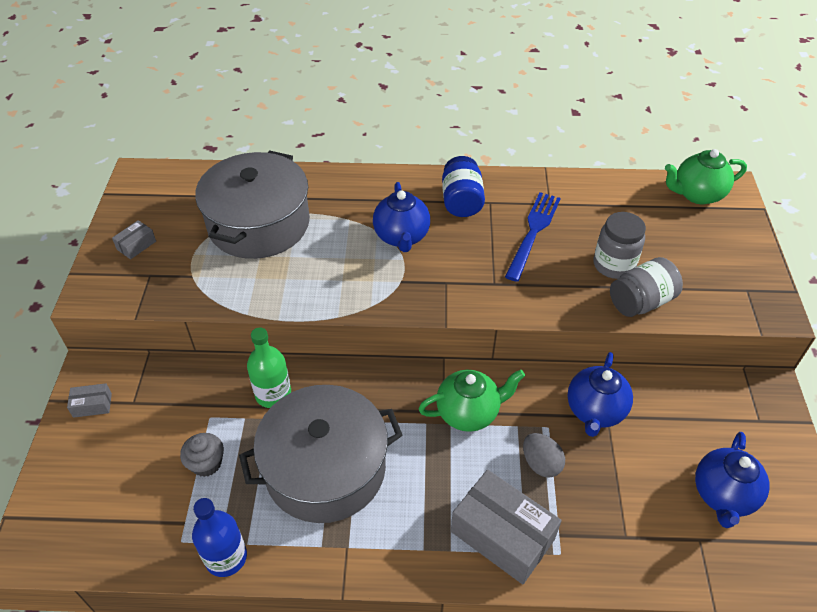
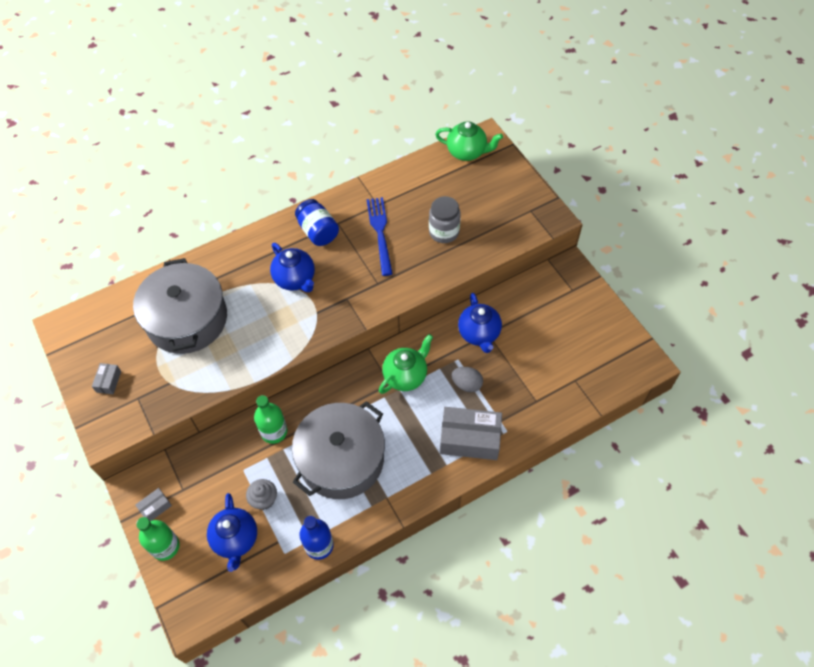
camera: 30 degrees left, 10 degrees up
(67, 453) = (165, 546): none -> green bottle
(641, 302) = (474, 250): grey jar -> none
(697, 194) = (467, 152): green teapot -> green teapot turned 120 degrees counterclockwise
(723, 495) = (575, 347): blue teapot -> blue teapot (236, 539)

